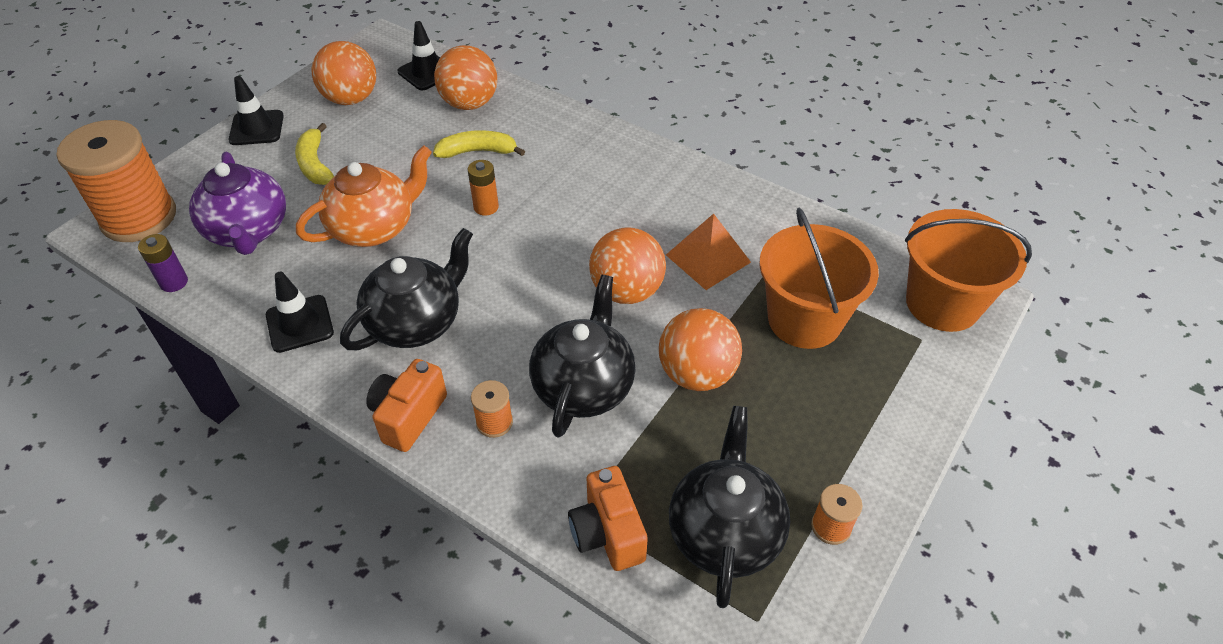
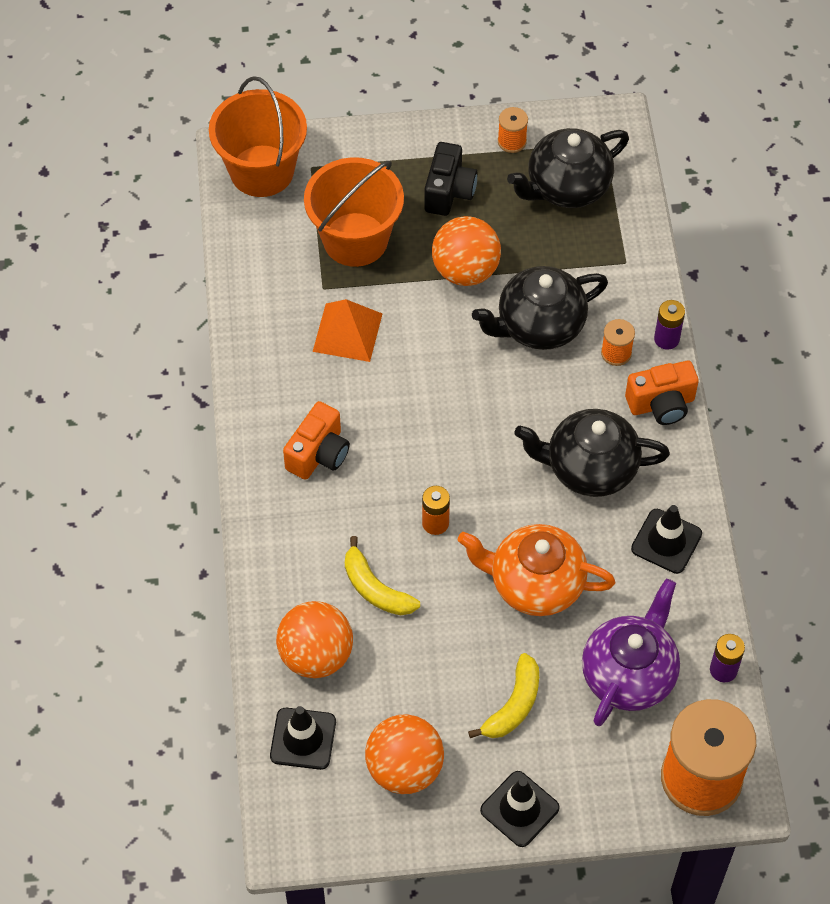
camera: 130 degrees left, 10 degrees up
(464, 475) = (666, 339): none -> purple battery
(607, 533) = (625, 240): orange camera -> orange camera (318, 454)
(627, 291) = (431, 360): orange ball -> none
(804, 424) = (449, 192): none -> black camera

